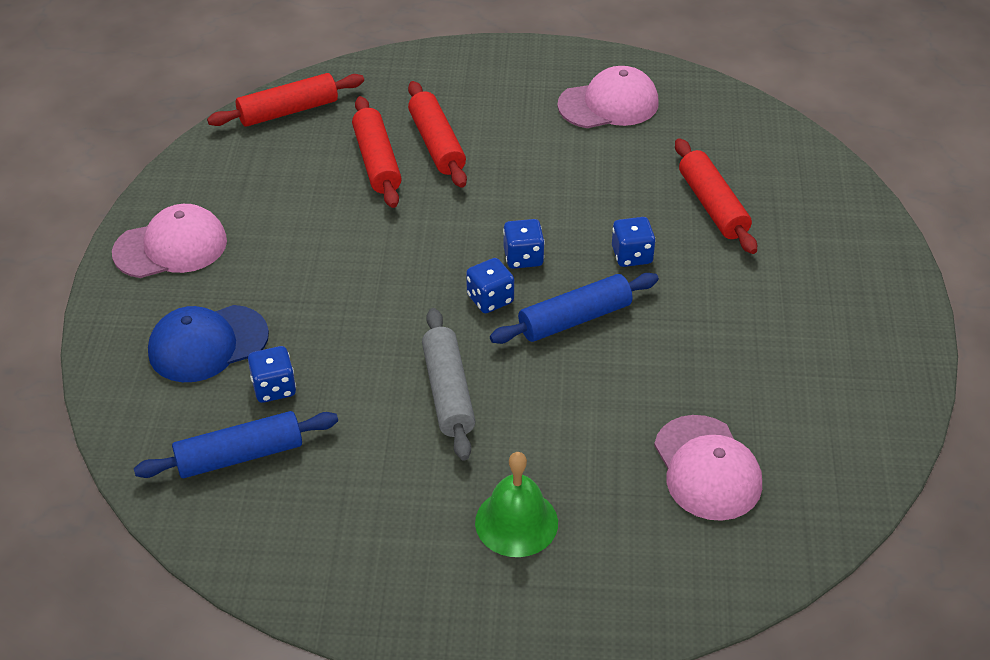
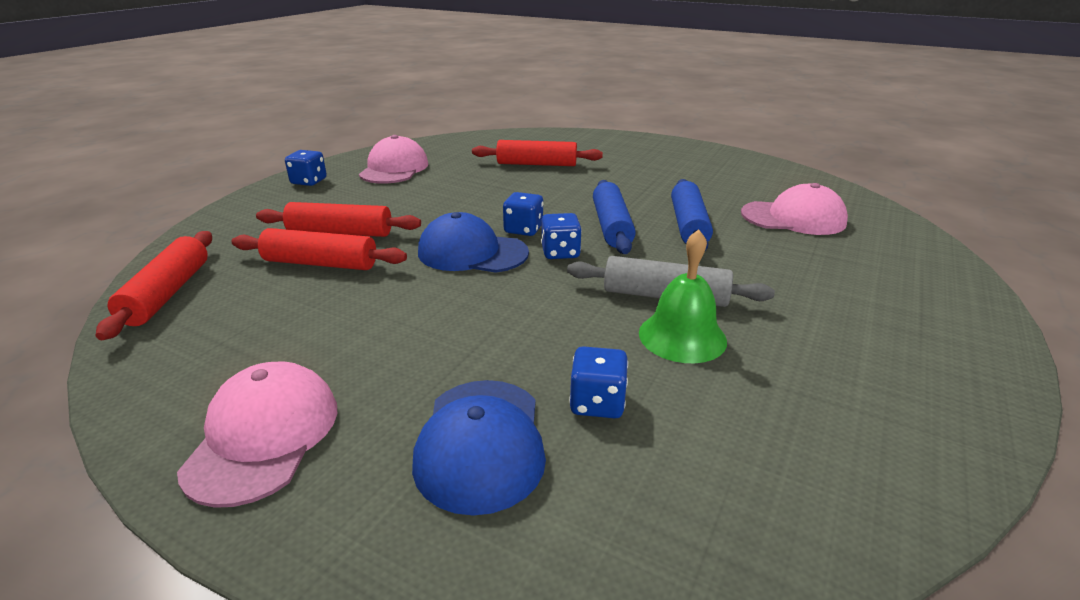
camera: 65 degrees left, 15 degrees down
(239, 455) = (703, 460): blue rolling pin -> blue rolling pin (688, 225)
(452, 241) = (472, 253): none -> blue cap
(516, 522) = (842, 300): green bell -> green bell (682, 336)
(632, 255) = (560, 195): blue dice -> blue dice (309, 181)

